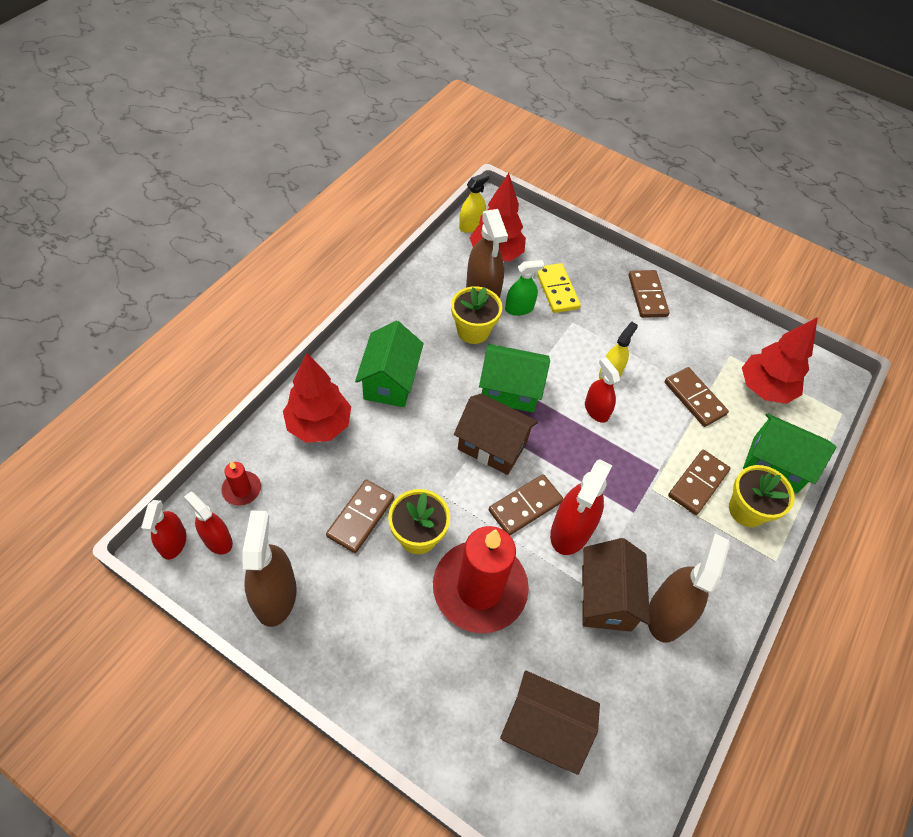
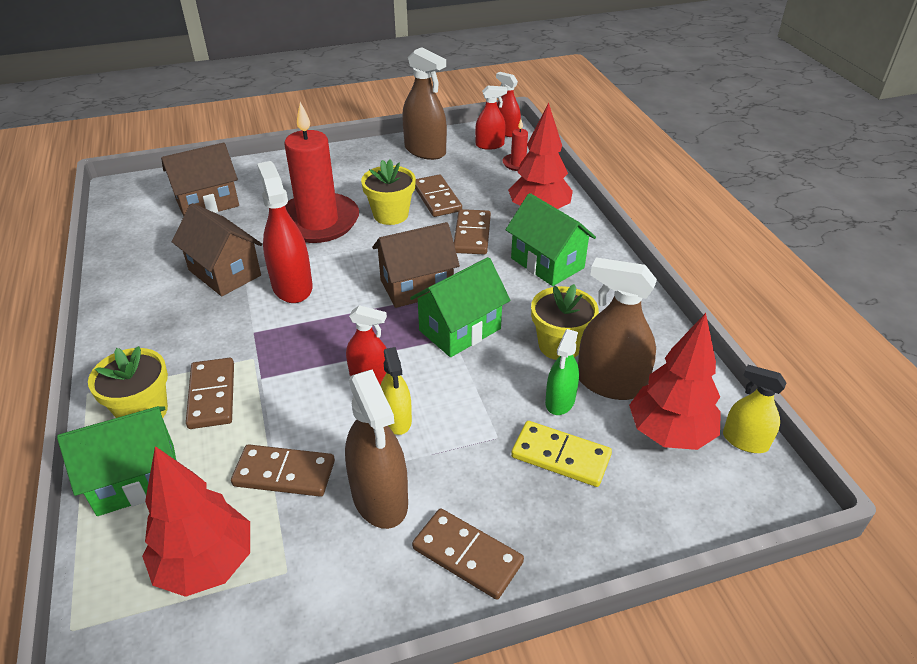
camera: 135 degrees right, 15 degrees down
(471, 225) = (745, 441): yellow spray bottle -> yellow spray bottle turned 120 degrees clockwise
(525, 506) = (343, 274): brown domino -> brown domino (472, 234)
(667, 613) = (167, 295): brown spray bottle -> brown spray bottle (380, 498)

